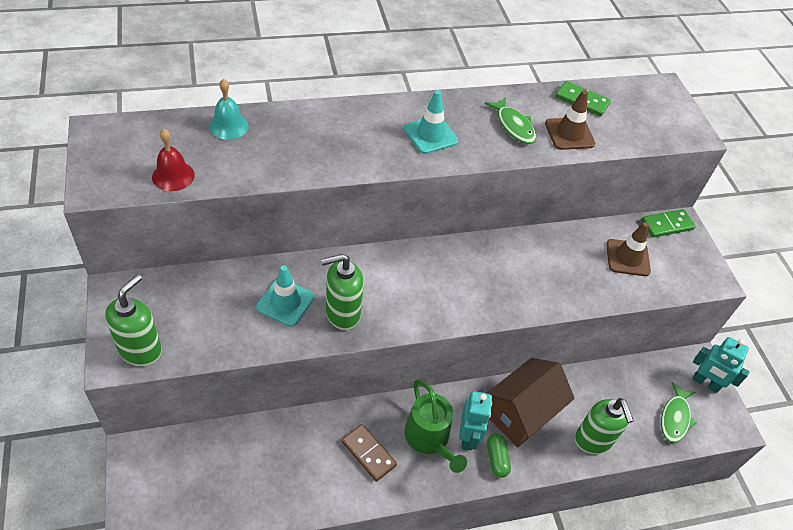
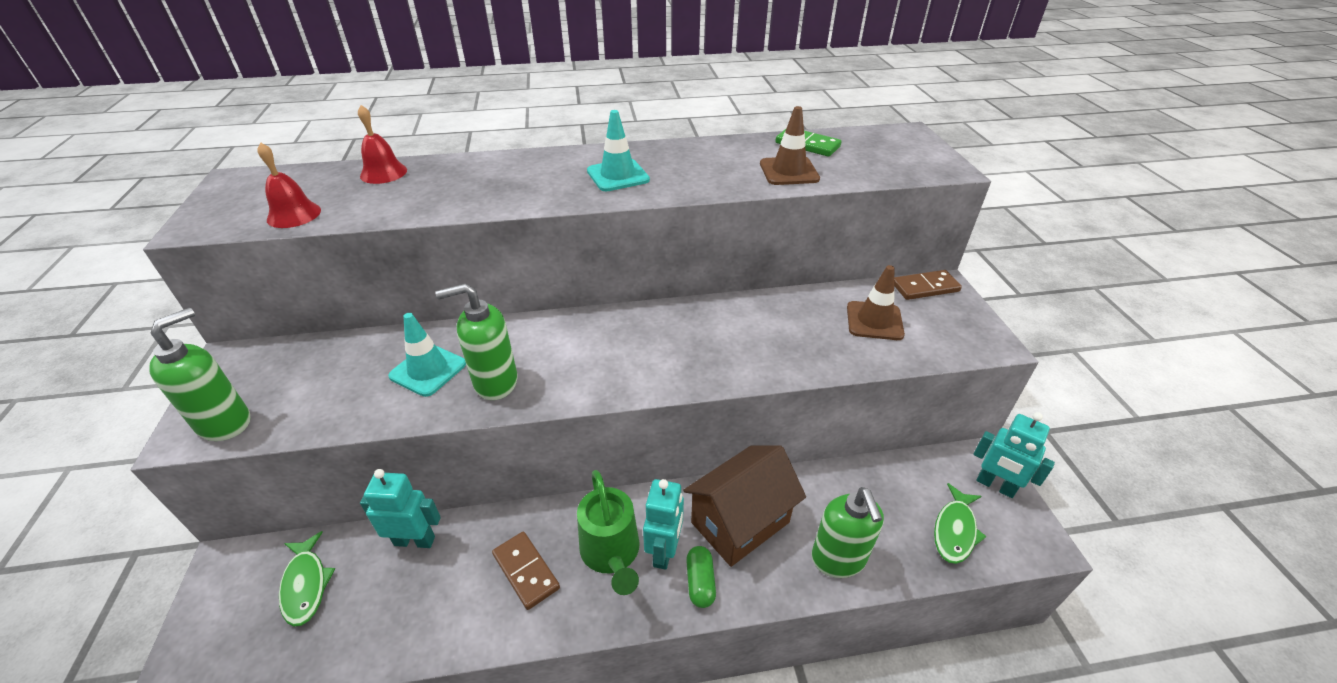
camera: 10 degrees right, 10 degrees down
(228, 126) = (383, 173): turquoise bell -> red bell
(278, 431) = (415, 540): none -> turquoise robot
(513, 126) = (721, 166): green fish -> green fish (306, 585)
(667, 225) = (925, 287): green domino -> brown domino

